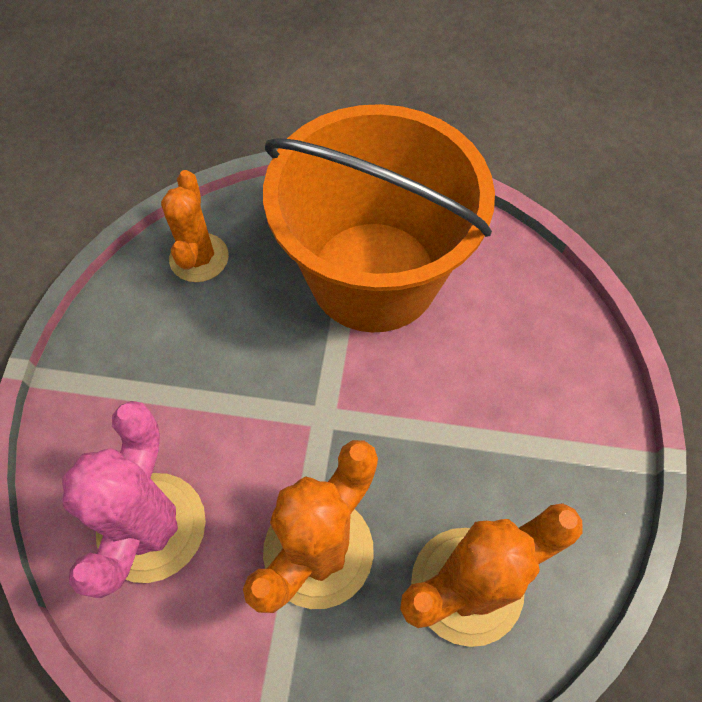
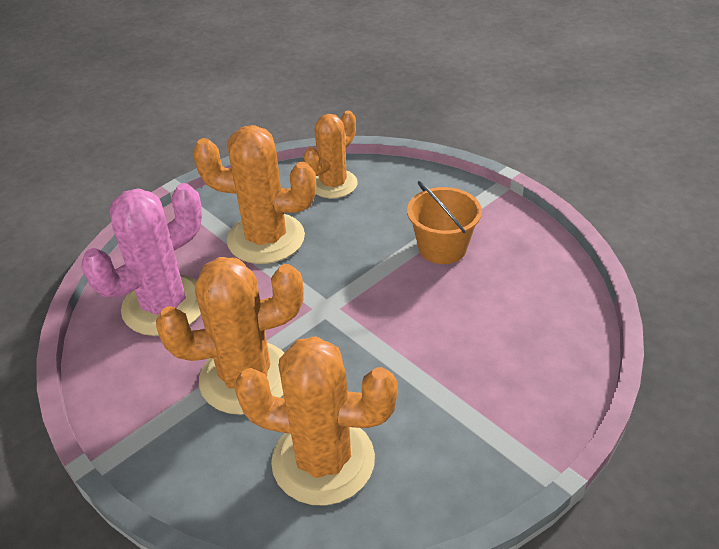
camera: 40 degrees right, 20 degrees down
(187, 371) = (266, 239): none -> orange cactus
(373, 276) = (442, 248): orange bucket -> orange bucket, size x0.42

